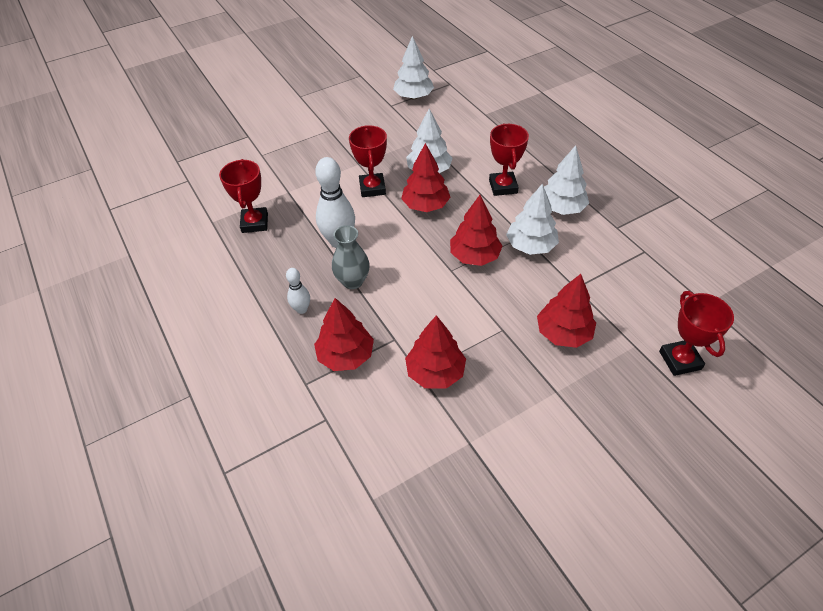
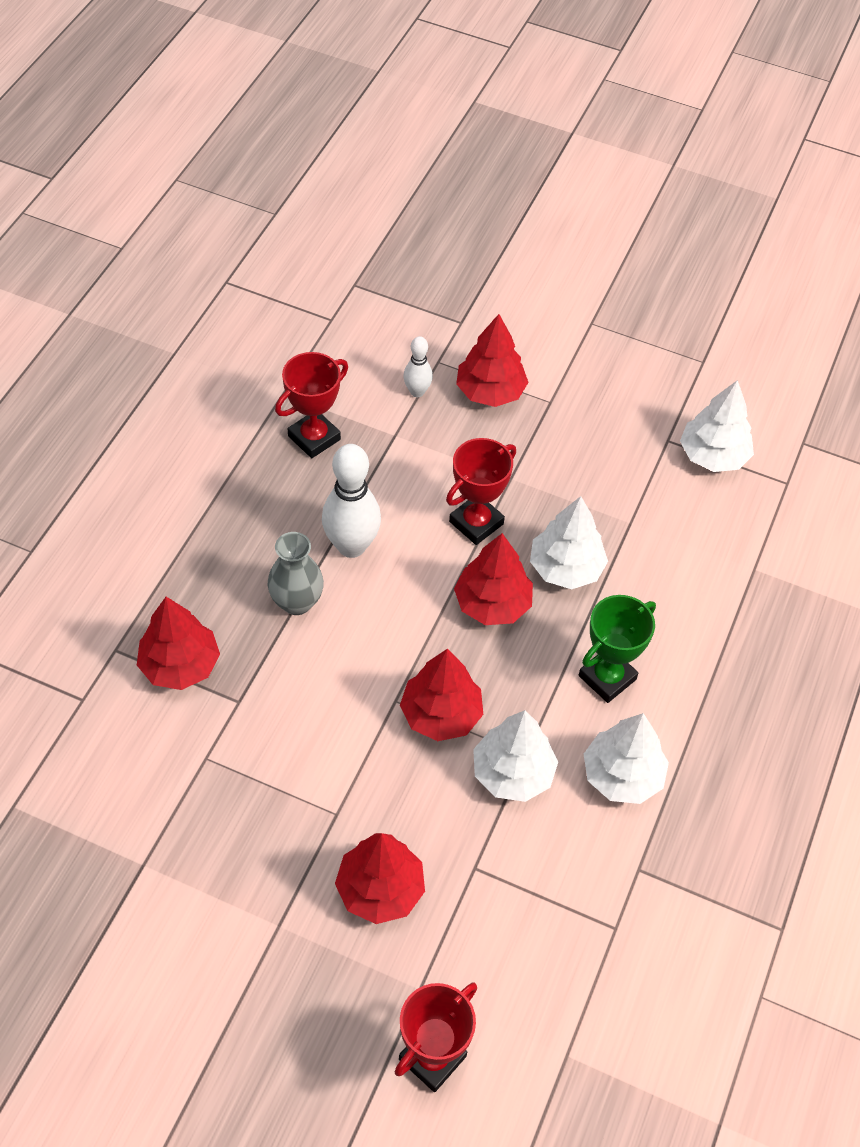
camera: 50 degrees right, 5 degrees up
(301, 309) = (215, 577): white bowling pin -> white bowling pin (417, 392)
(435, 372) = (219, 773): red tree -> red tree (490, 391)
(503, 186) = (607, 677): red trophy -> green trophy

